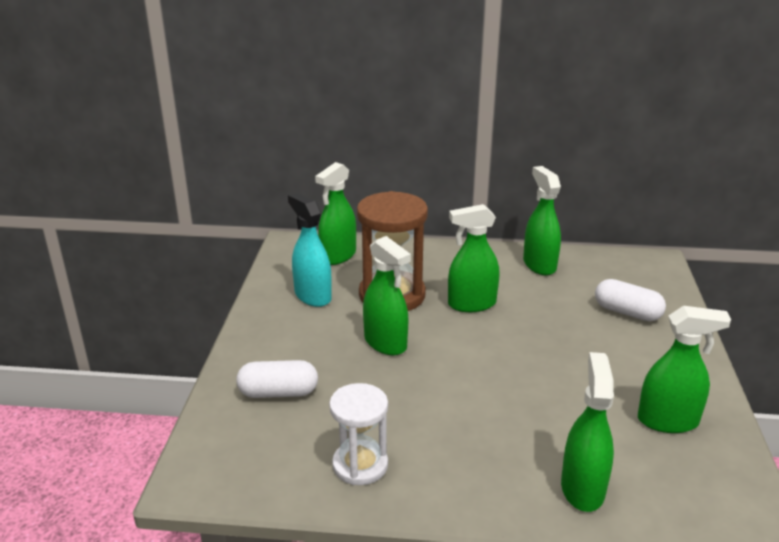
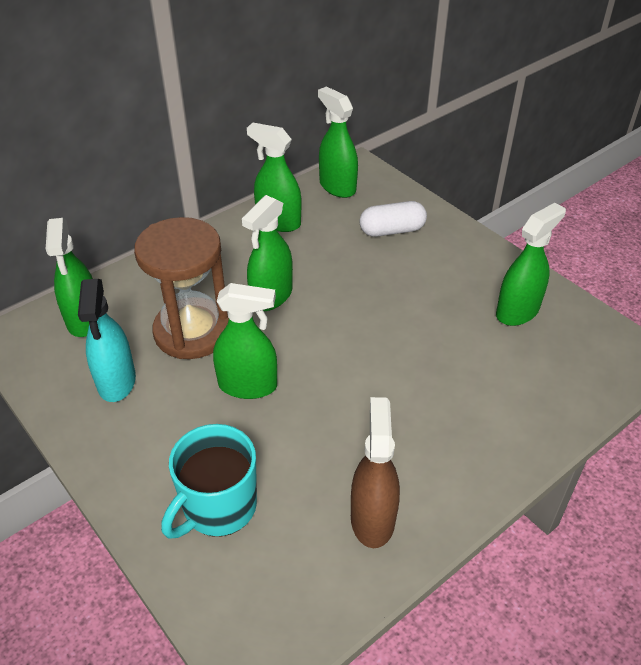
camera: 45 degrees left, 15 degrees up
(278, 393) = (218, 507): white capsule -> turquoise mug
(312, 296) = (116, 381): turquoise spray bottle -> turquoise spray bottle turned 105 degrees counterclockwise
(360, 465) = (372, 518): white hourglass -> brown spray bottle
(582, 488) = (531, 408): green spray bottle -> green spray bottle (337, 187)

